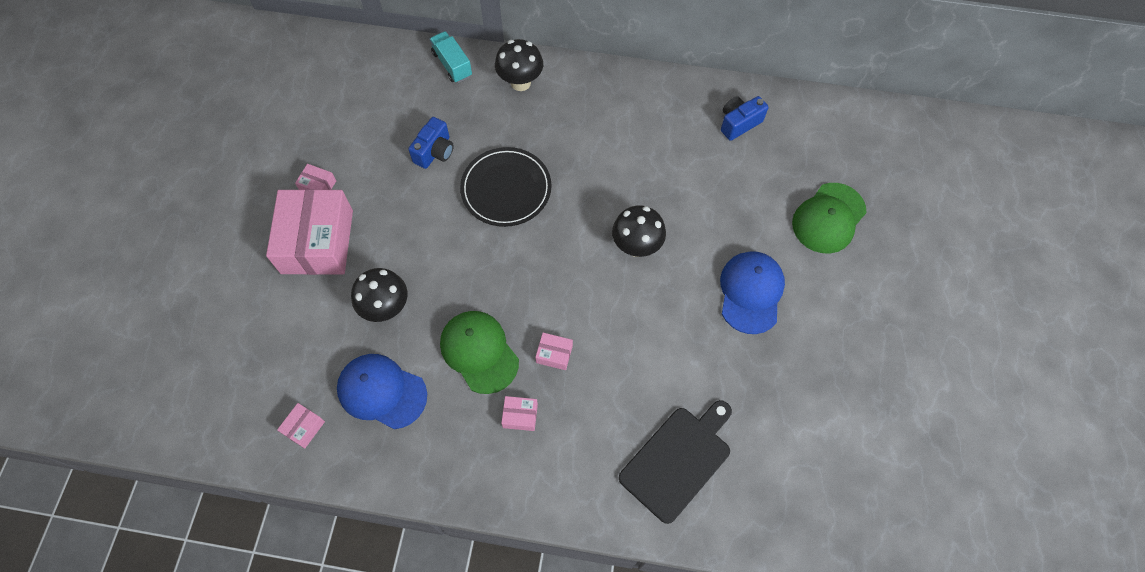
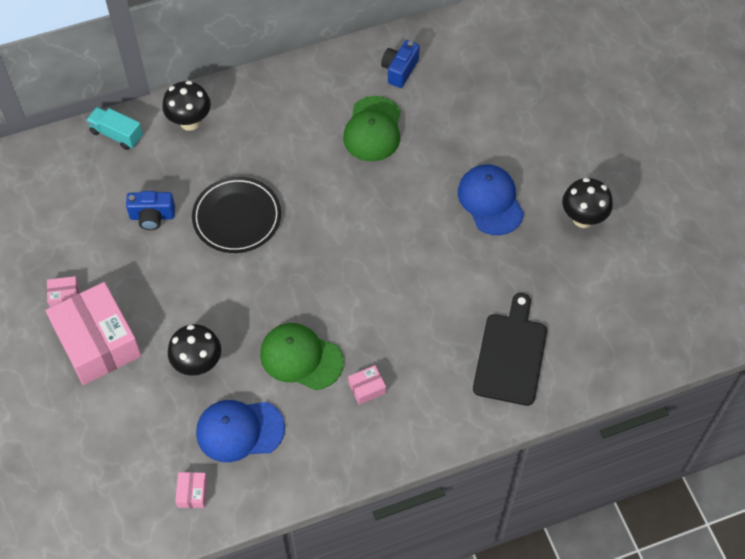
camera: 30 degrees left, 5 degrees down
(435, 152) = (152, 216): blue camera -> blue camera turned 90 degrees clockwise
(554, 354) = (364, 327): pink box -> none
(636, 246) = (377, 210): black mushroom -> black mushroom (583, 218)
(828, 218) = (516, 113): green cap -> green cap (373, 129)

